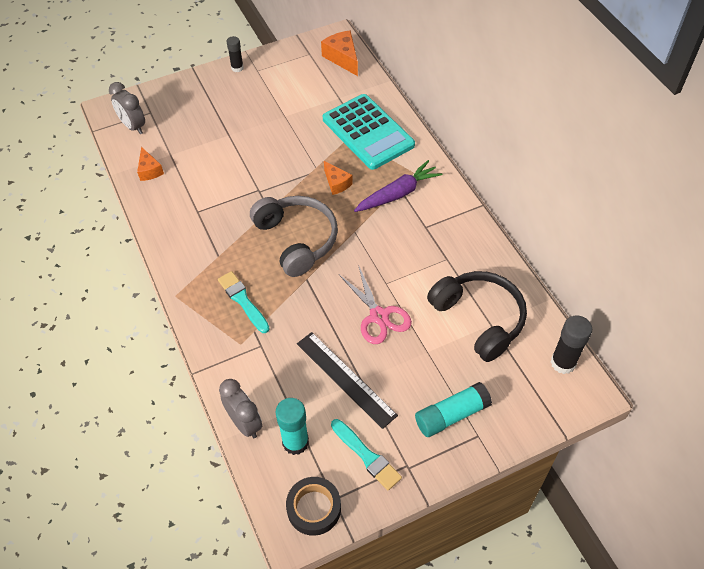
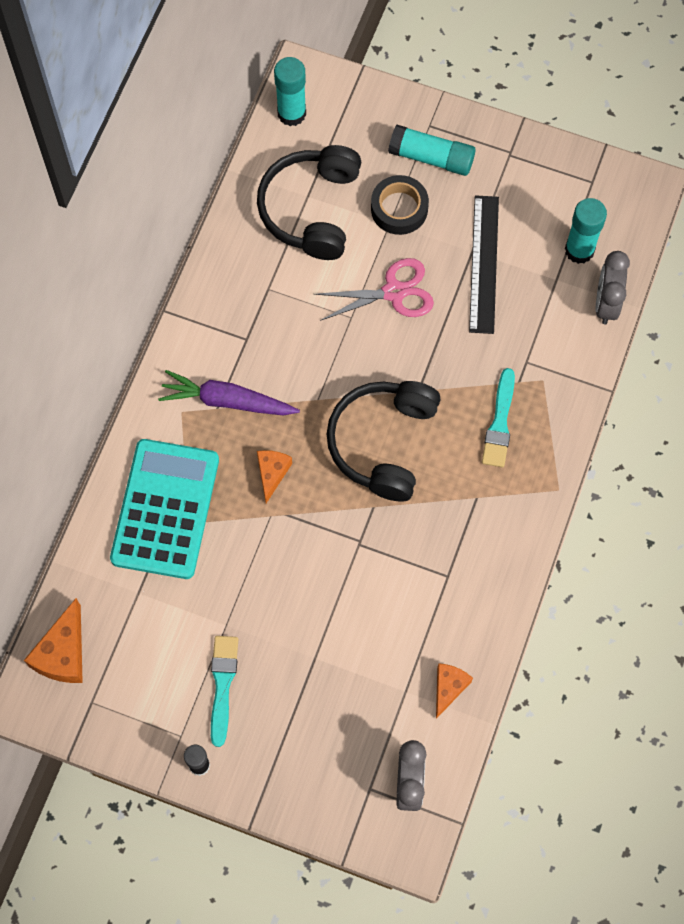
camera: 135 degrees left, 15 degrees up
(296, 240) = (383, 443): grey headphones -> black headphones
(314, 508) = (614, 189): black tape -> black tape (399, 209)
(367, 456) = (533, 189): turquoise brush -> turquoise brush (222, 685)
(378, 316) = (394, 292): pink scissors -> pink scissors turned 60 degrees clockwise
(563, 363) = (291, 113): black glue stick -> turquoise glue stick

